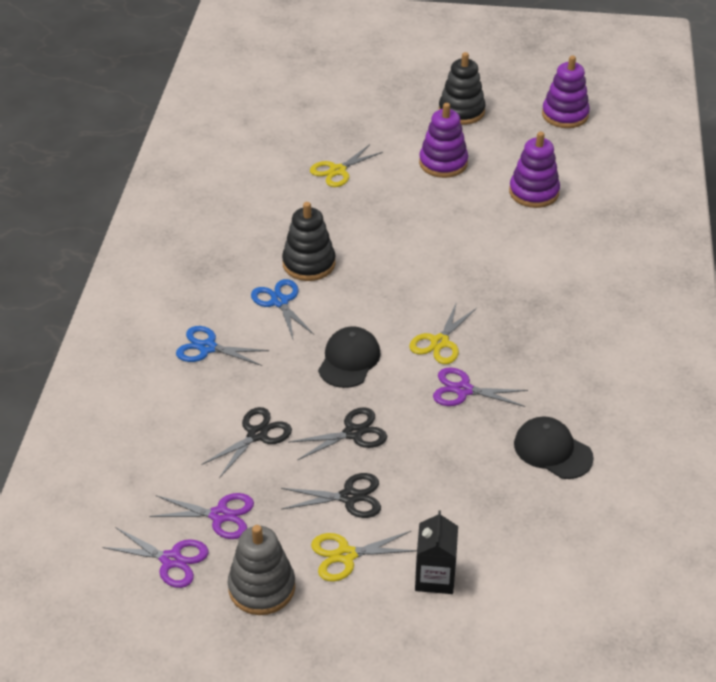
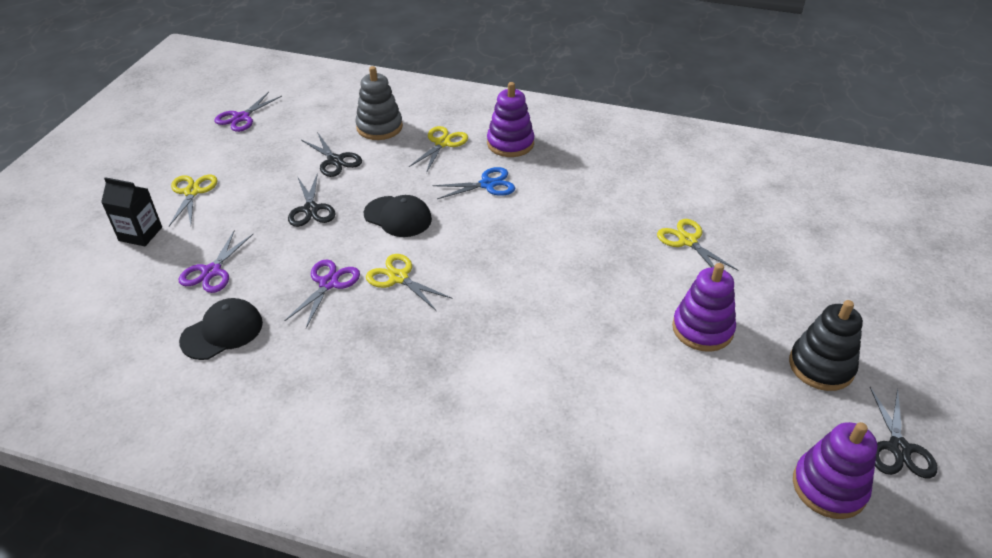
camera: 100 degrees right, 0 degrees up
(207, 347) = (442, 143): blue scissors -> yellow scissors
(220, 515) = (266, 139): purple scissors -> purple scissors (211, 272)
(262, 587) = (192, 152): grey stacking toy -> grey stacking toy (379, 127)
(309, 264) = (536, 206): black stacking toy -> none
(349, 497) = (245, 200): black scissors -> black scissors (898, 448)
(533, 192) = (638, 406): purple stacking toy -> purple stacking toy (510, 143)

